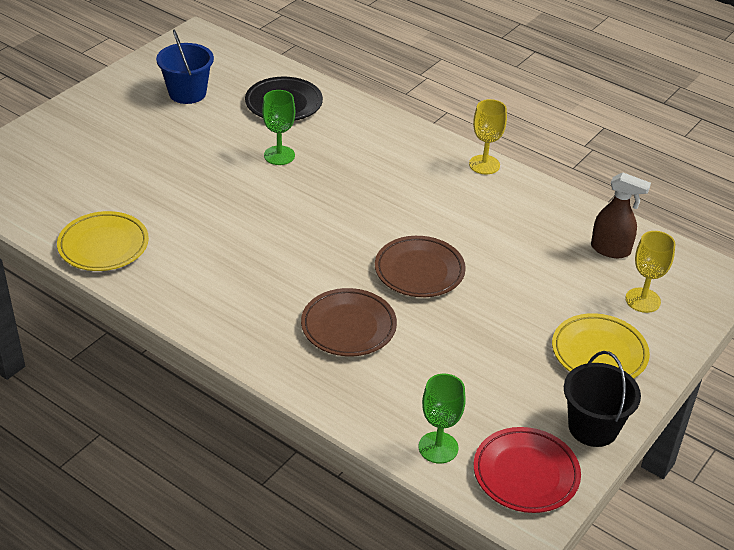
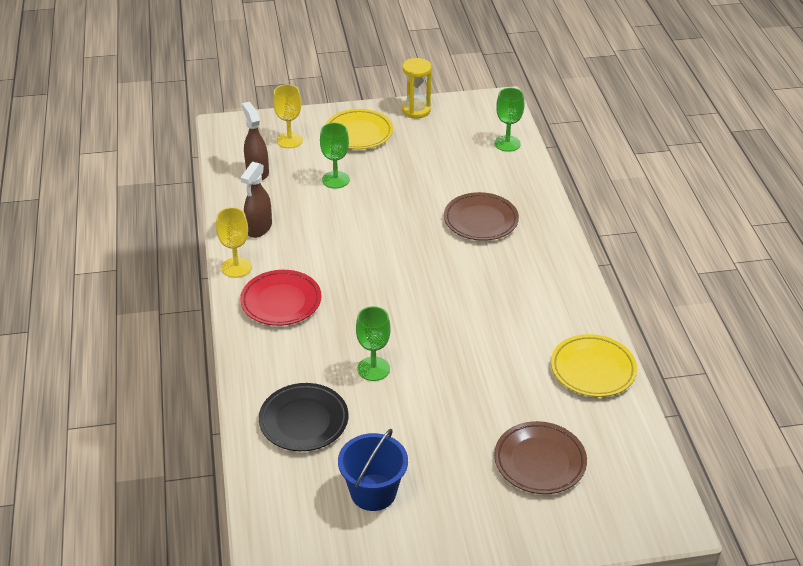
camera: 135 degrees left, 0 degrees up
(419, 271) = (392, 226): brown plate -> brown plate (540, 461)
(520, 202) = (259, 228): none -> brown spray bottle
(526, 474) = (478, 113): red plate -> red plate (281, 302)
(535, 285) = (335, 180): none -> green goblet
(593, 427) = (416, 110): black bucket -> yellow hourglass

